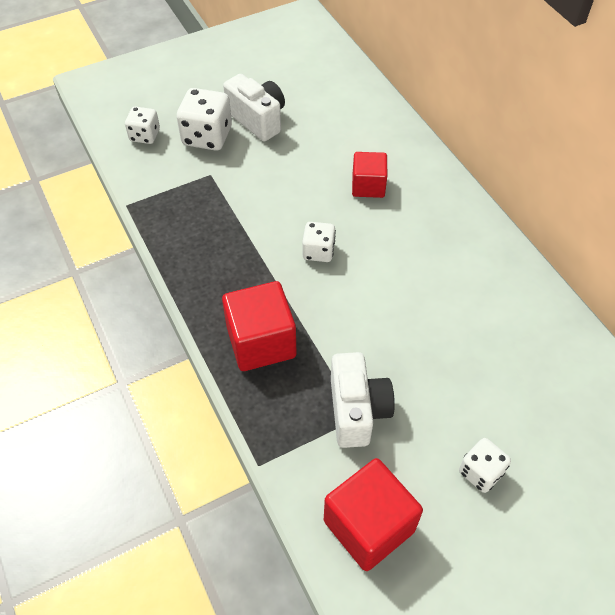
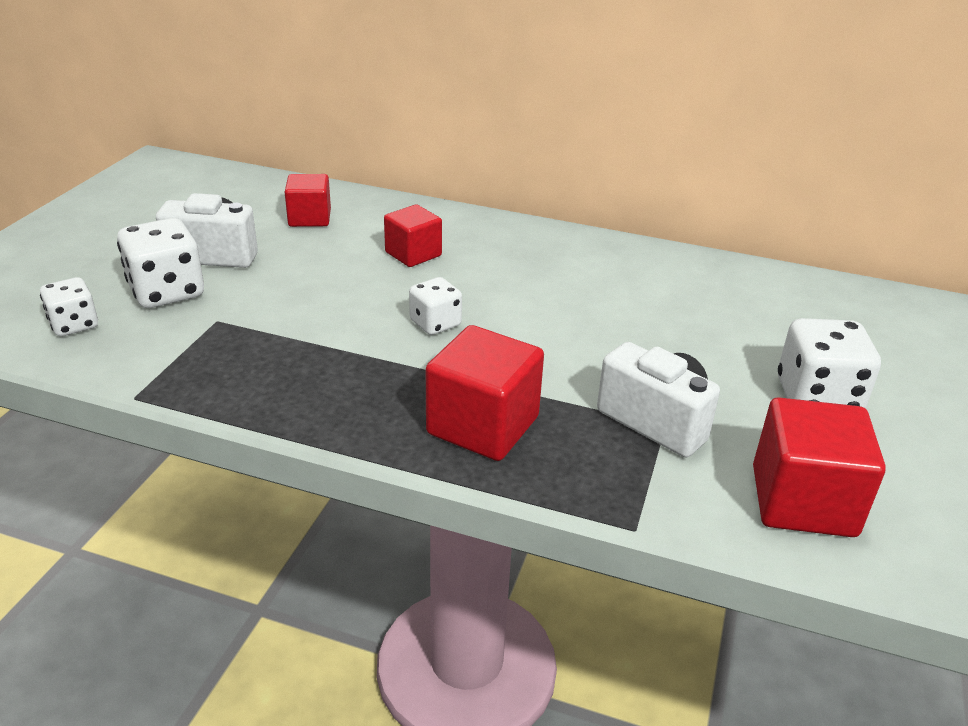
camera: 45 degrees left, 20 degrees down
(340, 117) = (309, 218): none -> red cube
(480, 472) = (817, 397): white dice -> white dice, size x1.64

